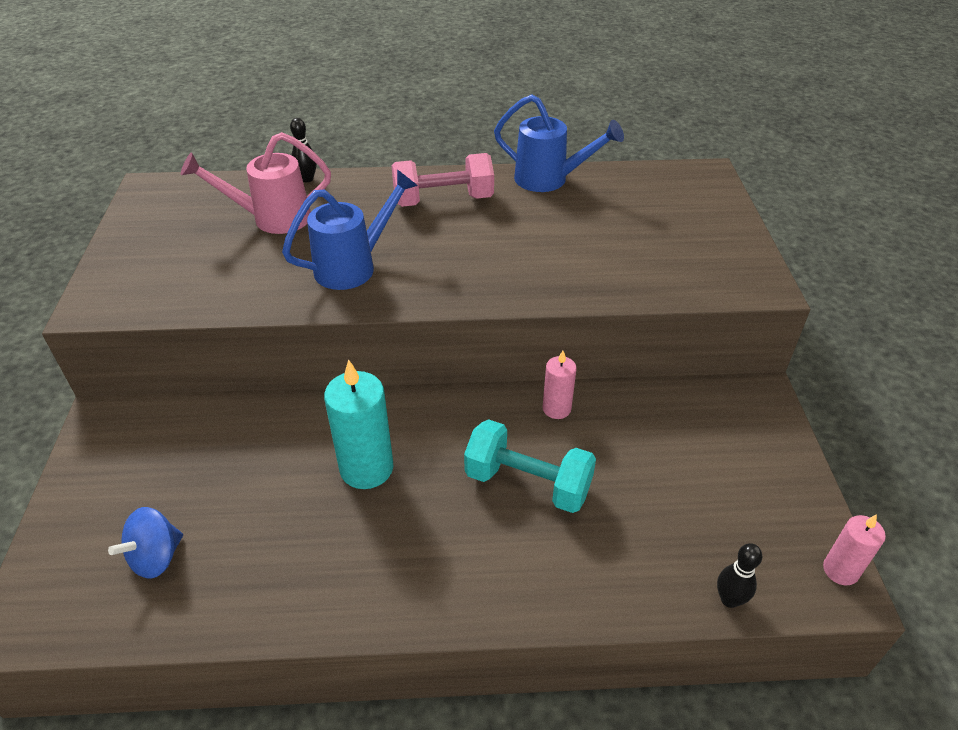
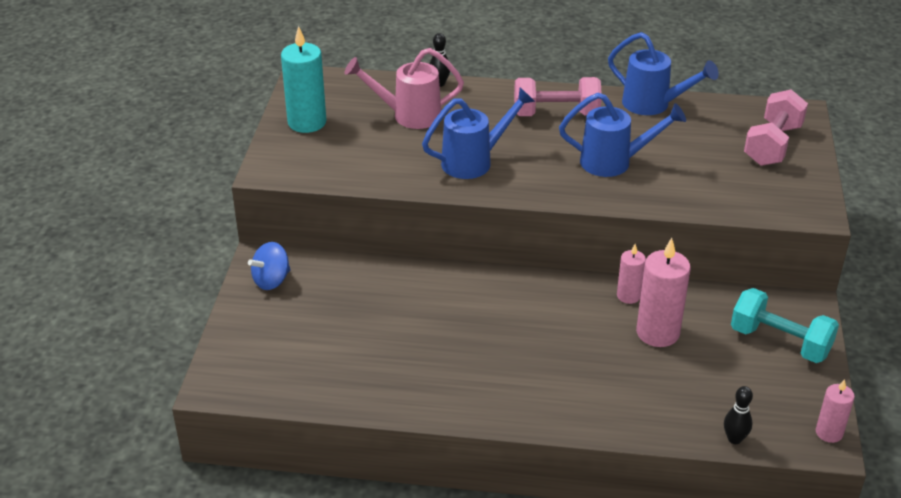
camera: 10 degrees right, 5 degrees down
(156, 557) = (307, 358): blue spinning top -> blue spinning top (271, 280)
(366, 468) = (467, 320): turquoise candle -> turquoise candle (307, 122)
(519, 250) = (614, 162): none -> blue watering can
(528, 483) = (594, 345): turquoise dumbbell -> turquoise dumbbell (780, 342)
(600, 454) = (657, 333): none -> pink candle
(689, 211) = (772, 145): none -> pink dumbbell

